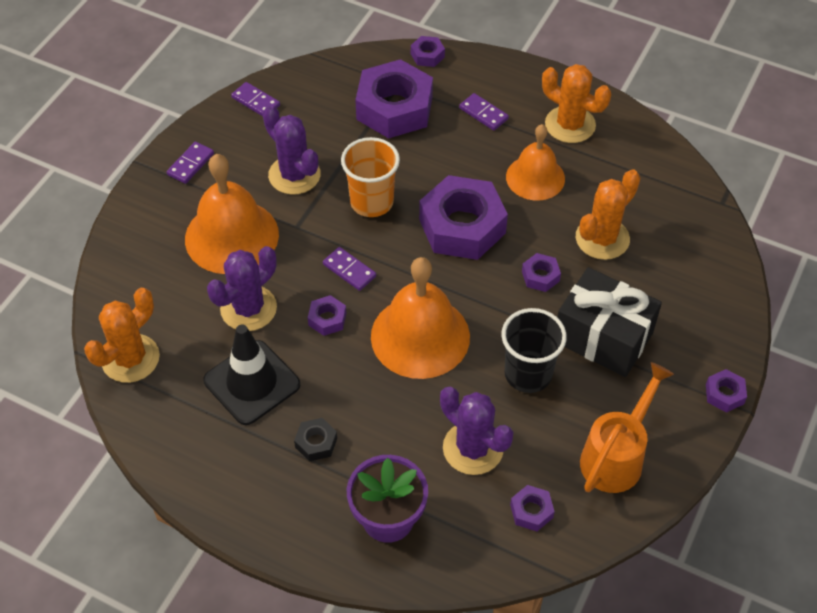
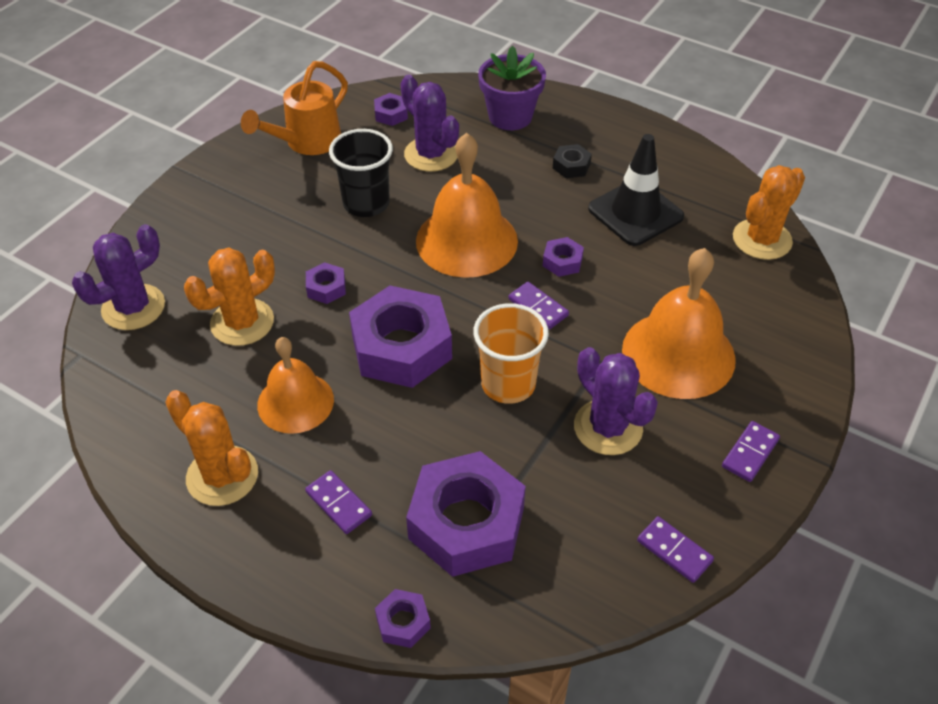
camera: 175 degrees left, 5 degrees down
(248, 308) = (647, 276): purple cactus -> purple cactus (133, 307)
(603, 337) = (282, 228): black gift -> none
(724, 394) = (188, 178): purple nut -> none

